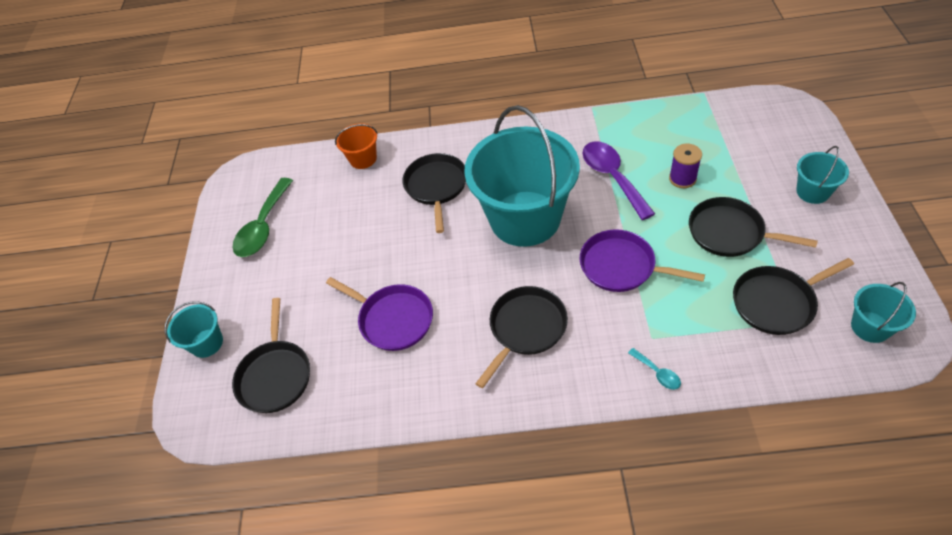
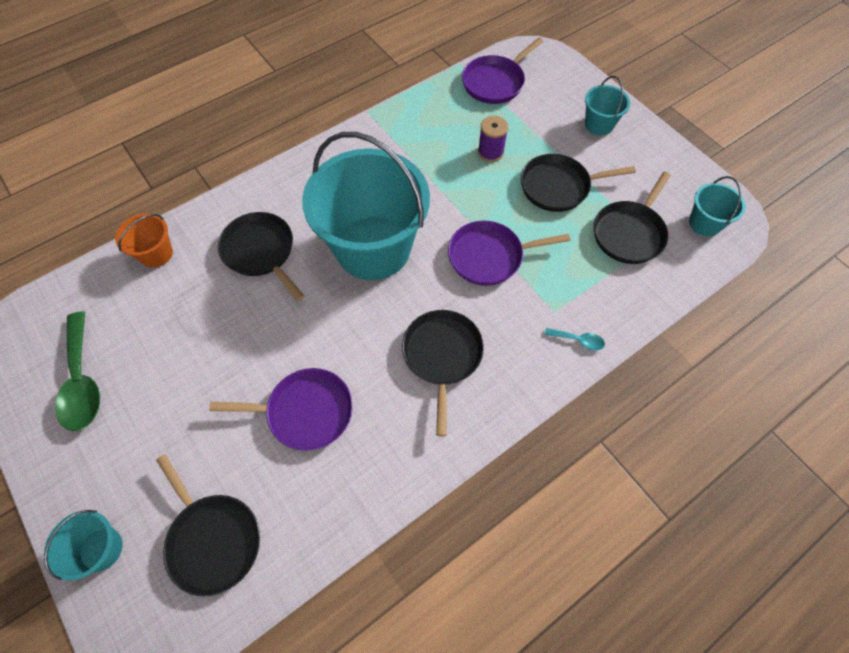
camera: 40 degrees left, 10 degrees up
(612, 177) = (429, 174): purple spoon -> none
(728, 119) = (495, 82): none -> purple pan

